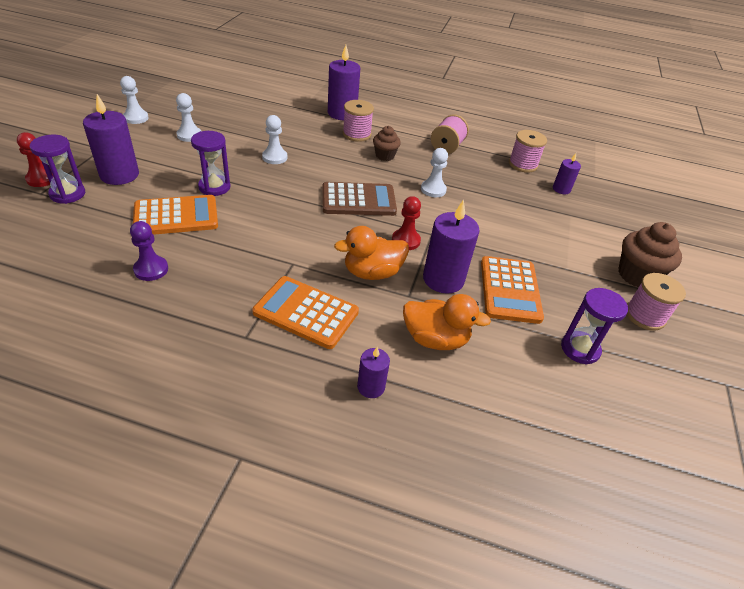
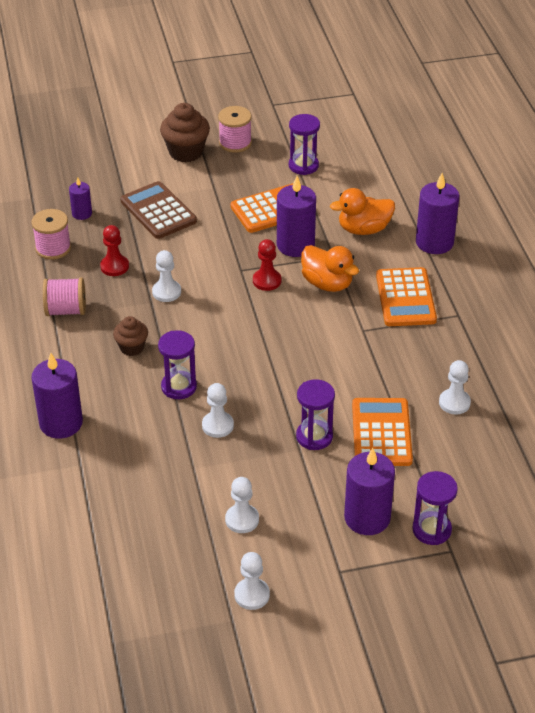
camera: 115 degrees left, 0 degrees up
(42, 179) = (433, 569): red pawn -> red pawn (114, 266)
(151, 269) = (454, 403): purple pawn -> white pawn
(176, 216) = (381, 433): orange calculator -> orange calculator turned 45 degrees clockwise
(327, 158) = (179, 387): none -> purple hourglass
(356, 134) = (103, 388): pink spool -> none
(358, 200) = (235, 332): brown calculator -> brown calculator (158, 211)
(371, 387) = (434, 242): purple candle -> purple candle, size x1.85
(435, 339) = (364, 229): orange duck -> orange duck turned 90 degrees counterclockwise

